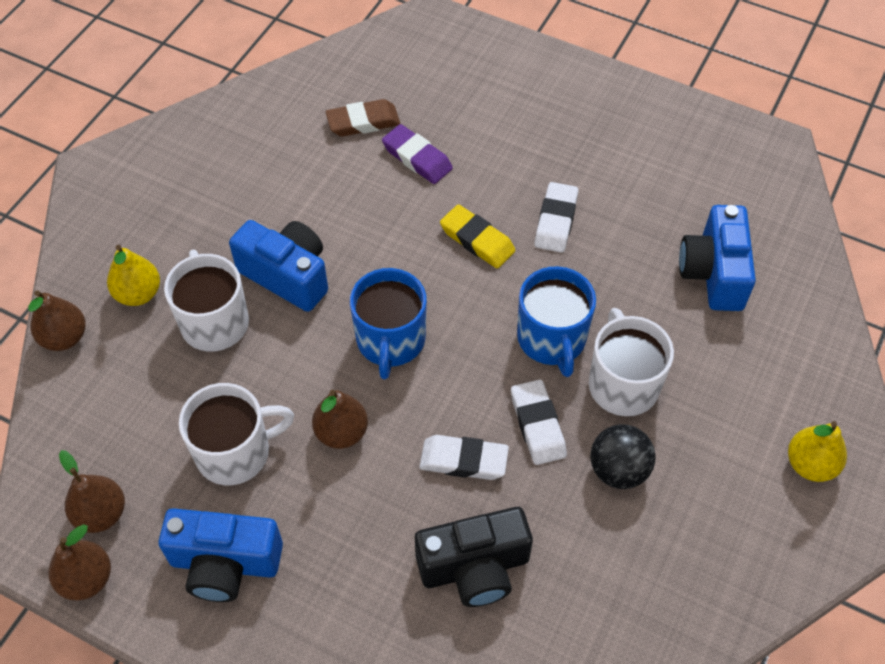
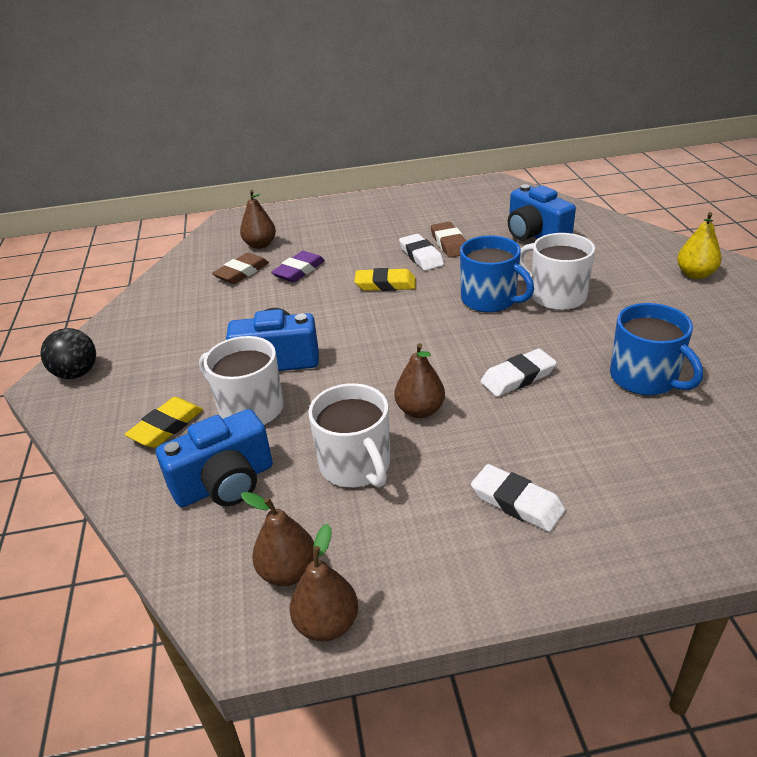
camera: 35 degrees left, 20 degrees down
(64, 337) = (126, 485): brown pear -> brown pear (260, 245)
(138, 294) = (166, 427): yellow pear -> yellow eraser
(225, 563) = (432, 533): blue camera -> blue camera (225, 483)
(235, 452) = (356, 465): white mug -> white mug turned 120 degrees clockwise
(390, 341) = (392, 351): blue mug -> blue mug (645, 378)
(417, 158) = (299, 271): purple eraser -> purple eraser turned 60 degrees counterclockwise
(474, 568) = (601, 421): black camera -> none
(537, 425) = (536, 337): white eraser -> white eraser (517, 502)
(606, 221) = (449, 243): none -> brown eraser
(618, 470) = (609, 330): black ball -> black ball (77, 373)

